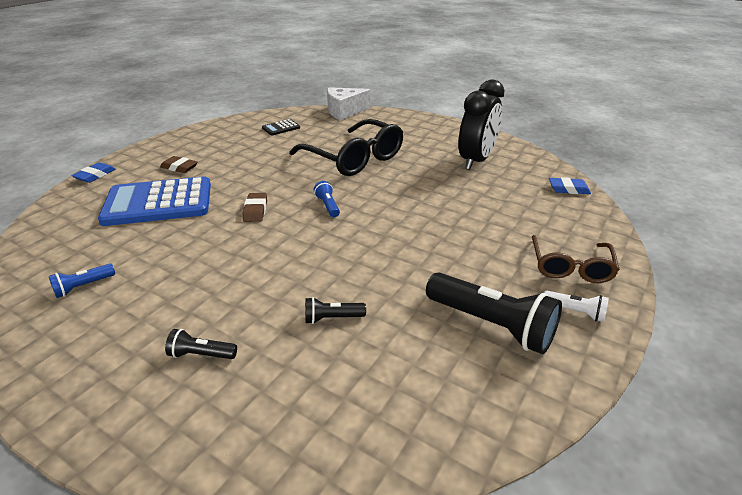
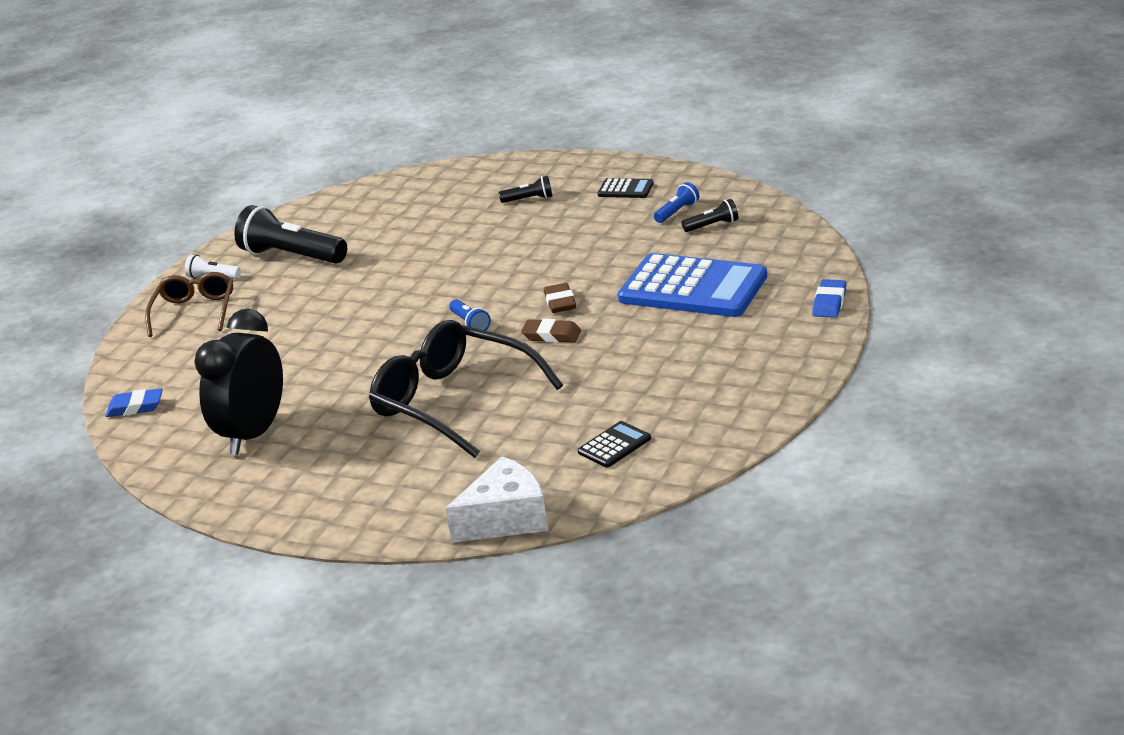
camera: 175 degrees right, 5 degrees down
(91, 340) = (625, 189): none -> black calculator
(158, 203) = (693, 288): blue calculator -> blue calculator turned 45 degrees clockwise
(179, 167) = (720, 336): brown eraser -> brown eraser (551, 335)
(332, 318) = (431, 235): black flashlight -> black flashlight (712, 225)

